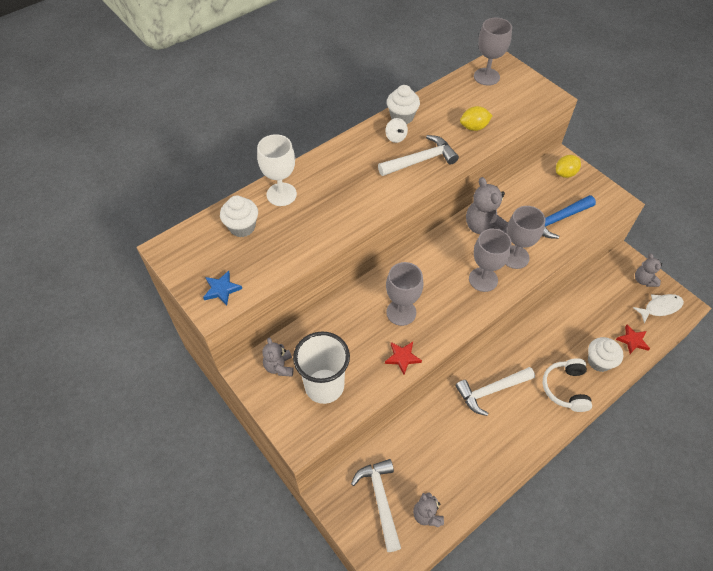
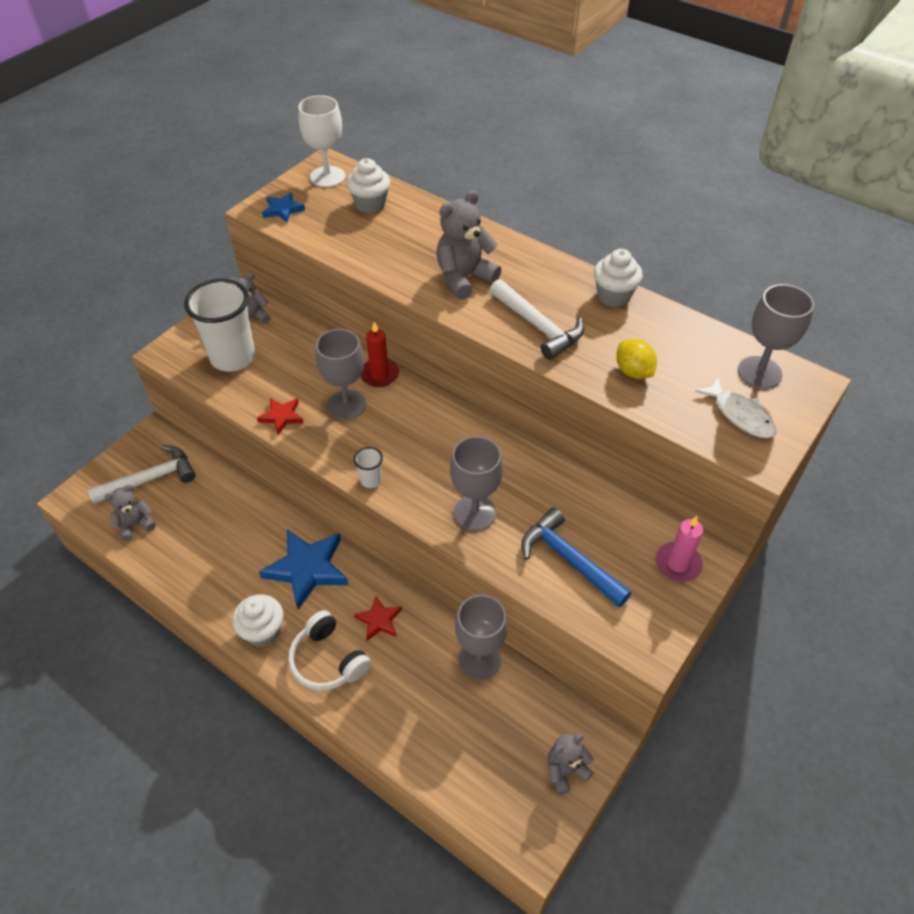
camera: 75 degrees right, 5 degrees down
(281, 194) = (429, 221): white goblet -> white goblet (327, 177)
(376, 286) = (379, 375): none -> red candle
(395, 137) = (570, 296): white spinning top -> none
(477, 309) = (371, 480): none -> white cup
(483, 227) = (518, 469): grey teddy bear -> grey teddy bear (464, 278)
(483, 279) = (423, 480): grey goblet -> grey goblet (479, 659)
(491, 391) = (307, 569): white hammer -> blue star
(565, 173) = (677, 564): yellow lemon -> pink candle
(565, 388) = (328, 660): white headphones -> white headphones turned 120 degrees counterclockwise
(599, 361) = (383, 704): white cupcake -> white cupcake (263, 631)
(632, 340) = (435, 754): red star -> red star (379, 620)
(660, 307) = (515, 800): white fish -> white fish (740, 415)

